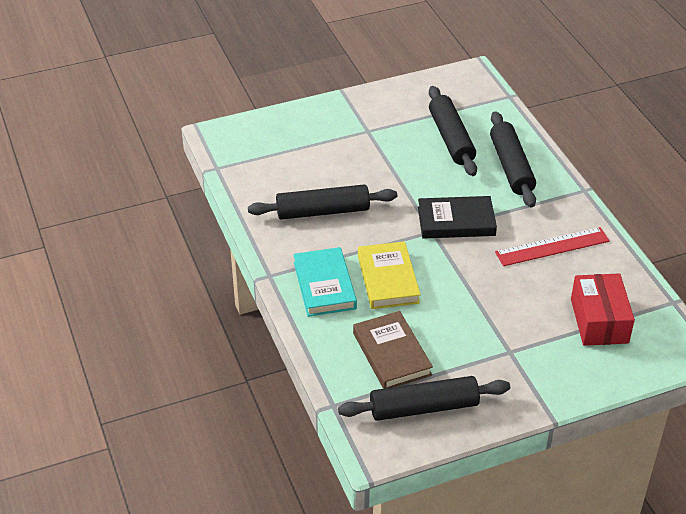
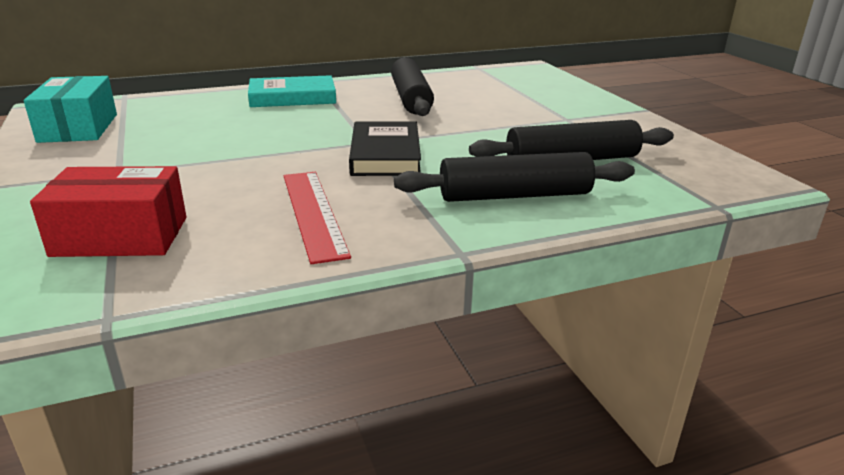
camera: 90 degrees right, 15 degrees down
(388, 279) = (289, 120): yellow book -> none
(392, 354) = (170, 118): brown book -> none
(423, 407) = (78, 128): black rolling pin -> turquoise box

